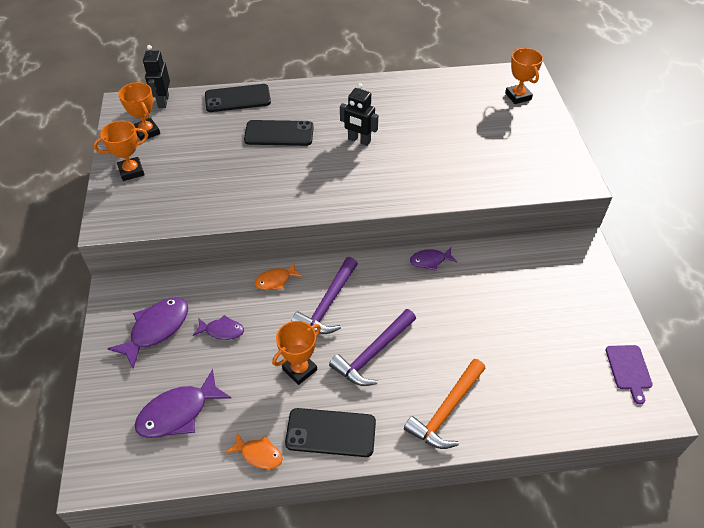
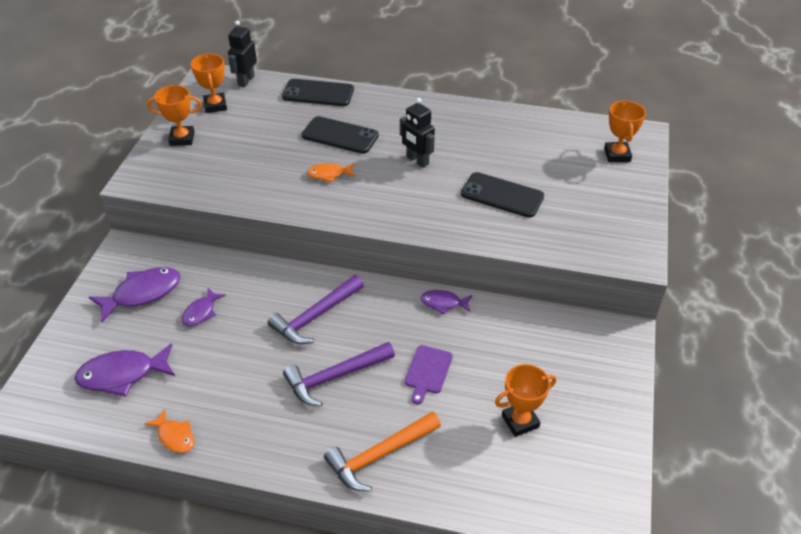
camera: 20 degrees right, 5 degrees down
(222, 331) = (201, 312): purple fish -> purple fish turned 90 degrees clockwise
(275, 280) = (276, 279): orange fish -> orange fish (329, 174)
(299, 369) = (254, 370): orange trophy -> orange trophy (520, 421)
(331, 432) = (253, 439): black phone -> black phone (502, 195)
(629, 369) = (604, 478): purple cutting board -> purple cutting board (427, 371)

